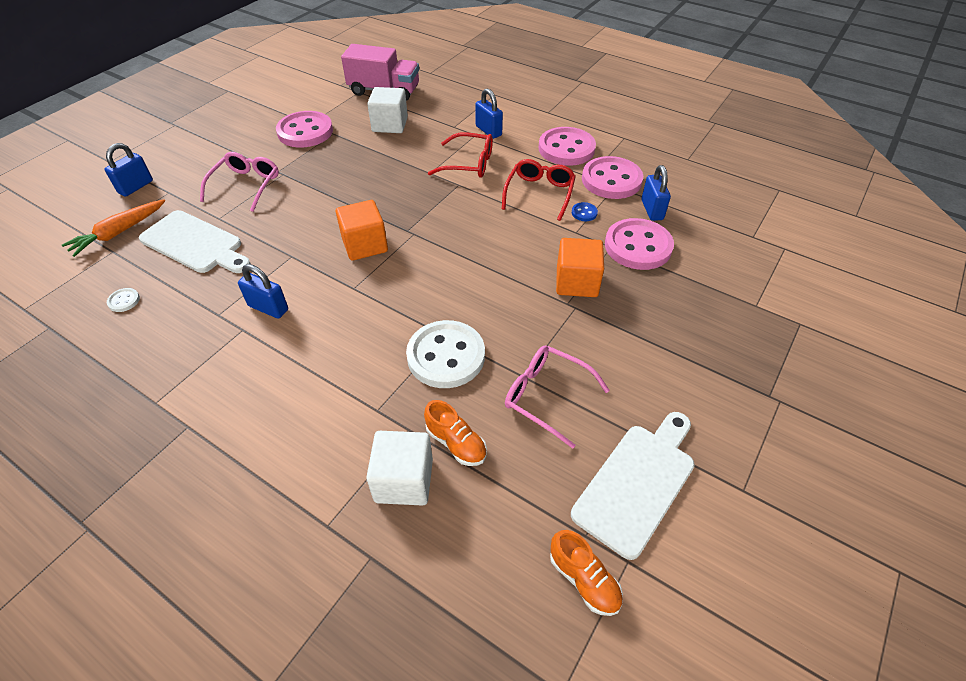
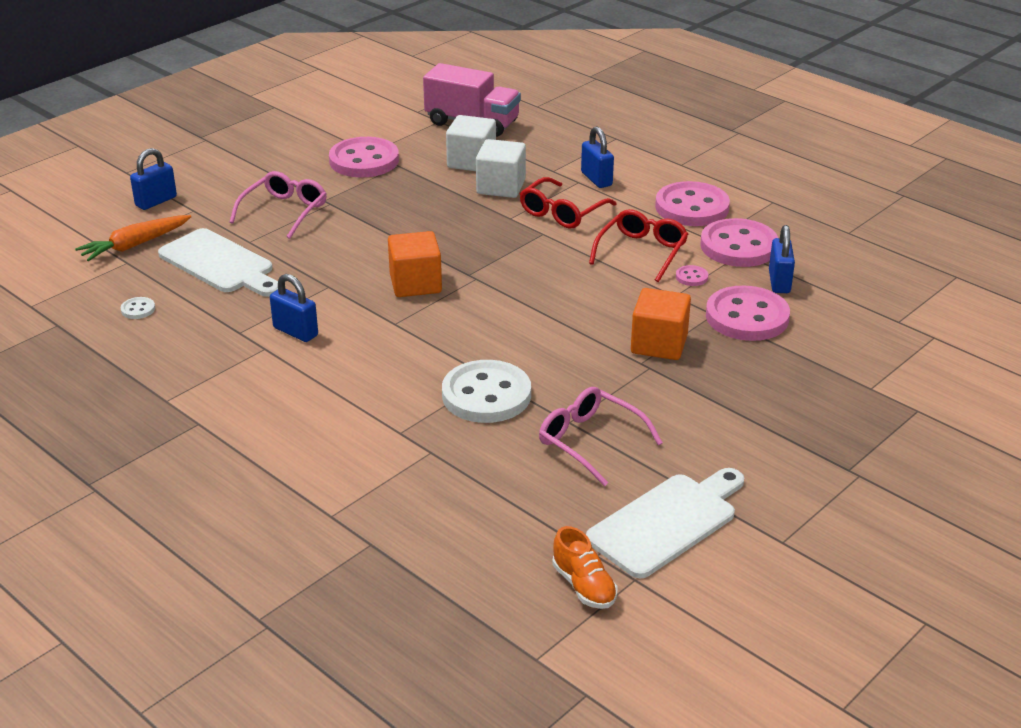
camera: 10 degrees right, 15 degrees down
(404, 480) = (417, 491): white cube -> white cube (501, 187)
(456, 443) = (479, 468): orange shoe -> none
(469, 164) = (562, 213): red glasses -> red glasses turned 105 degrees clockwise
(584, 213) = (691, 277): blue button -> pink button

